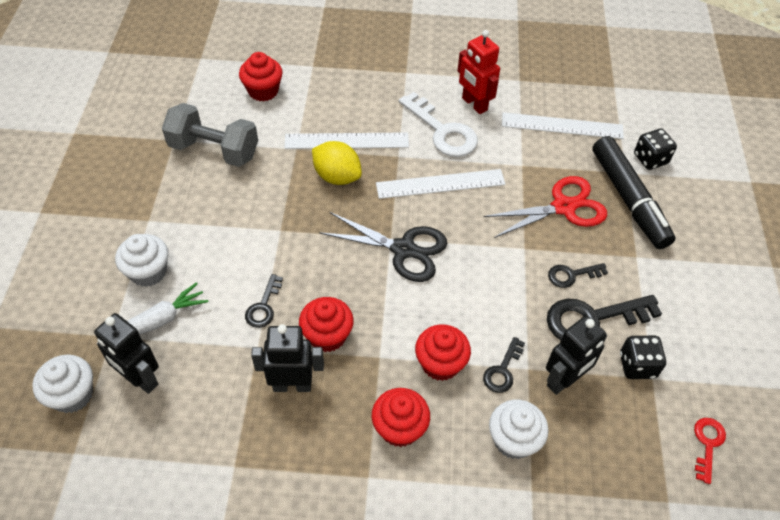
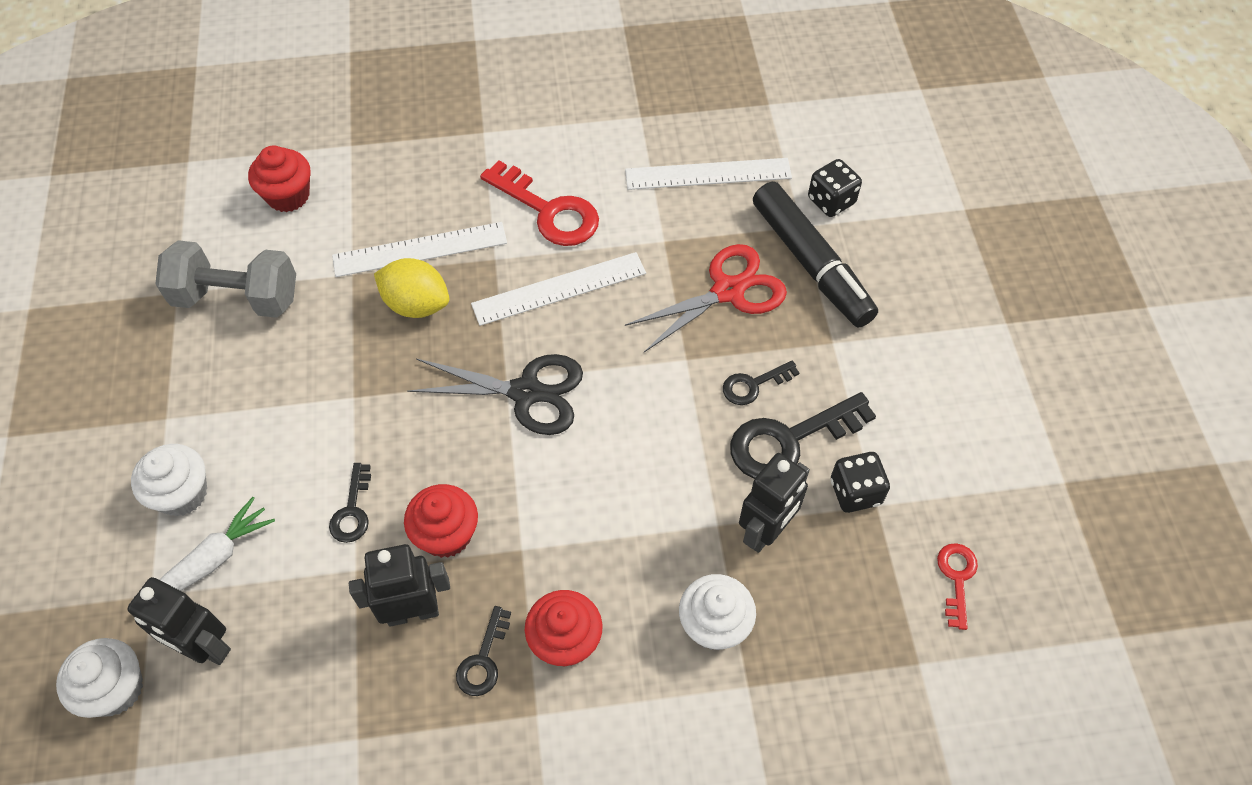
camera: 10 degrees left, 5 degrees up
(440, 364) = (603, 542): red cupcake -> none
(442, 131) = (548, 211): white key -> red key
(474, 104) = (585, 163): red robot -> none
(502, 370) = (685, 534): black key -> black key (483, 659)

